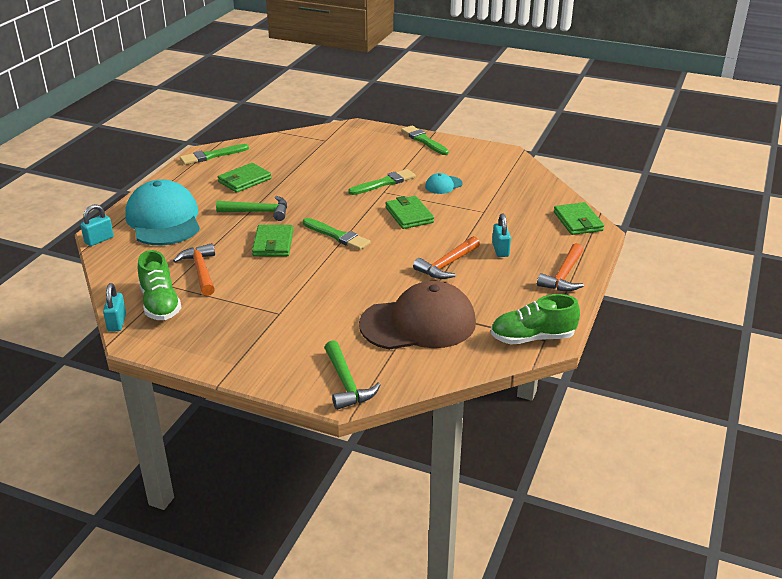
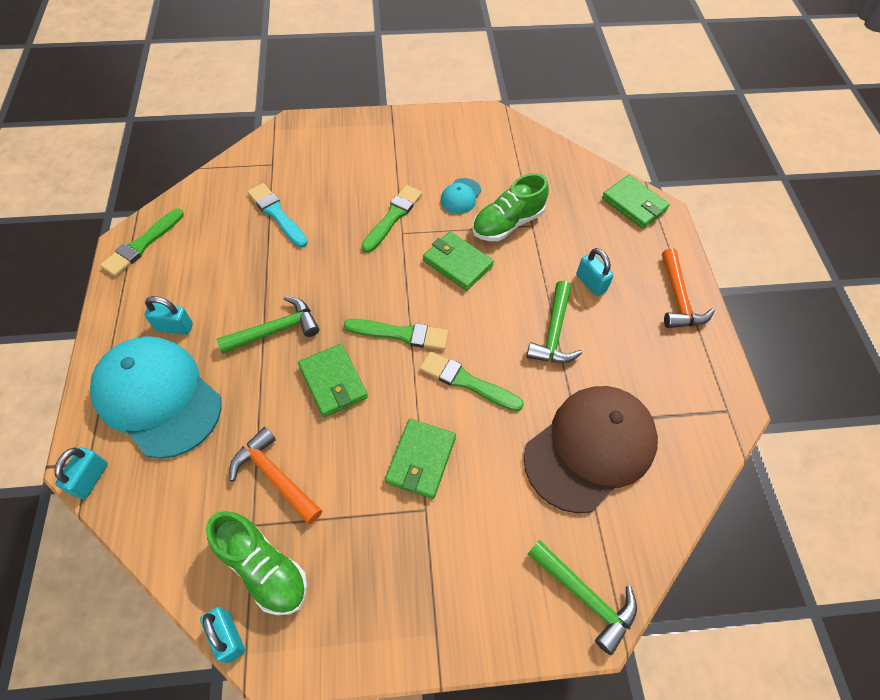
camera: 30 degrees left, 25 degrees up
(199, 194) = (174, 327): none -> turquoise padlock
(244, 180) = (218, 276): green wallet -> green wallet (420, 460)
(307, 163) = (277, 214): none -> turquoise brush
(424, 140) = (388, 126): green brush -> green brush (467, 382)
(447, 265) = (554, 333): orange hammer -> green hammer
(532, 338) = (715, 415): green shoe -> green shoe (507, 223)

